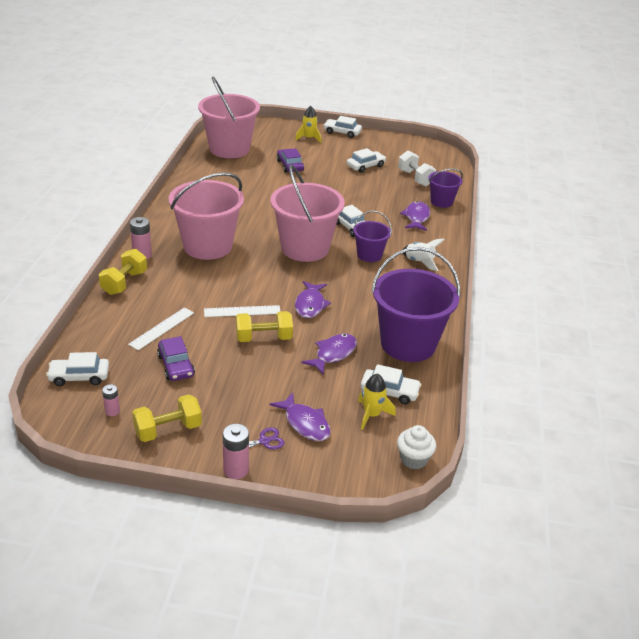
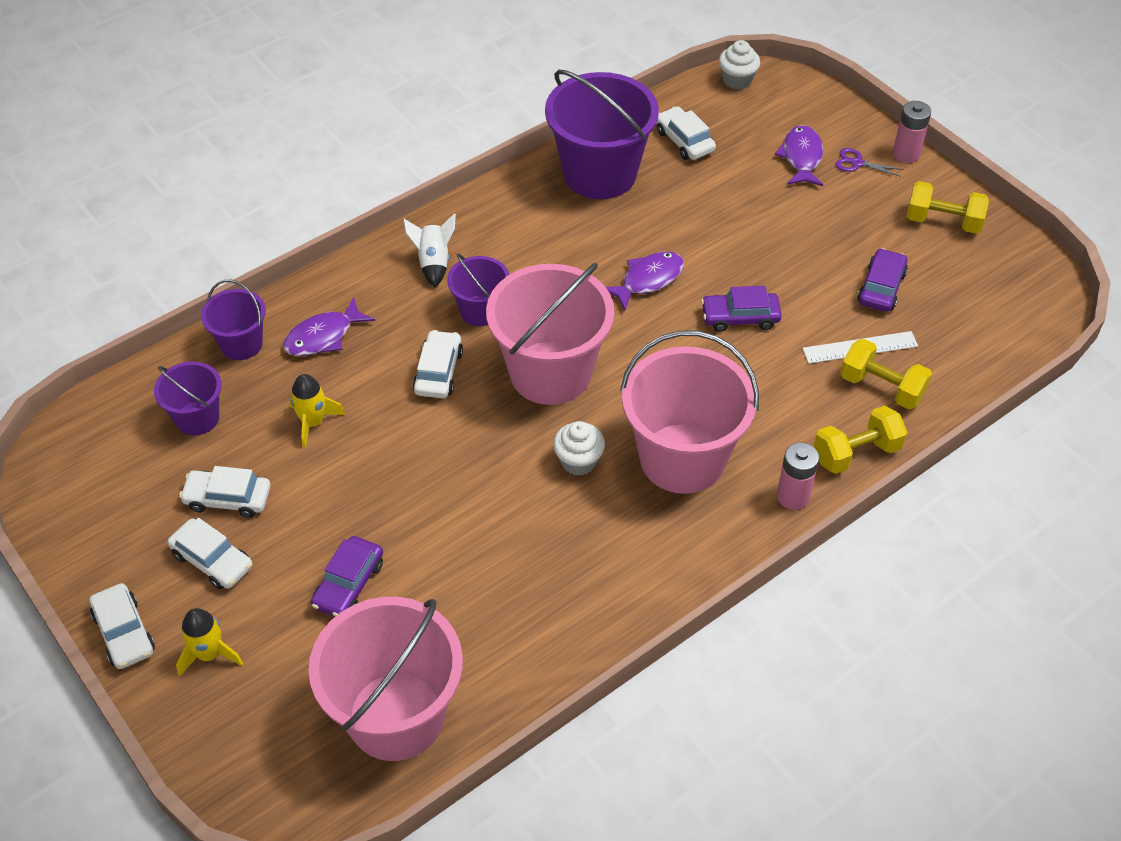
camera: 135 degrees left, 15 degrees up
(79, 377) = (1001, 333): white car -> white car (212, 560)
(112, 411) = (988, 271): pink battery -> none
(242, 311) = (740, 317): white ruler -> purple car
(252, 227) = (578, 461): none -> white cupcake
(263, 338) = (750, 267): yellow dumbbell -> yellow dumbbell (881, 388)
(333, 354) = (693, 207): purple fish -> none
(371, 415) = (729, 131): yellow rocket -> yellow rocket (313, 422)
(415, 178) = (197, 418): white dumbbell -> purple bucket

